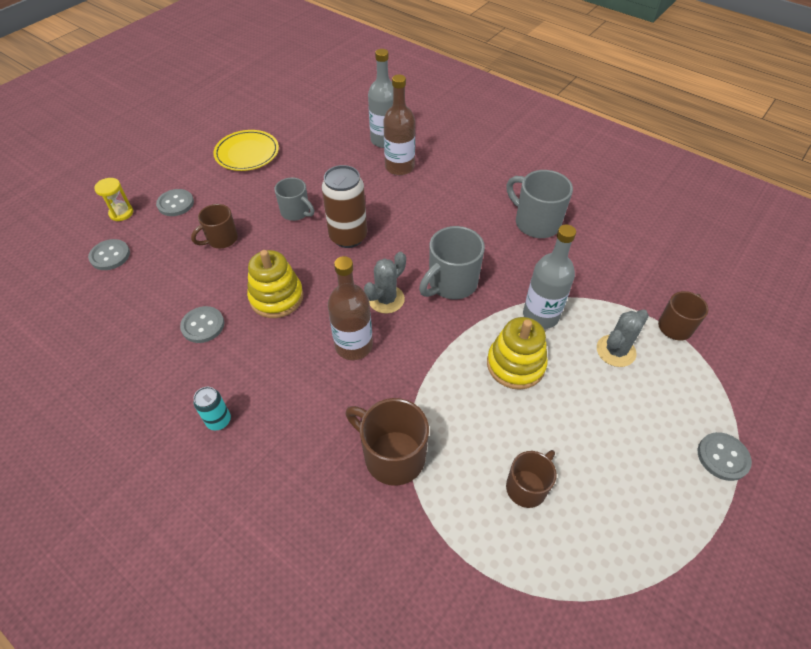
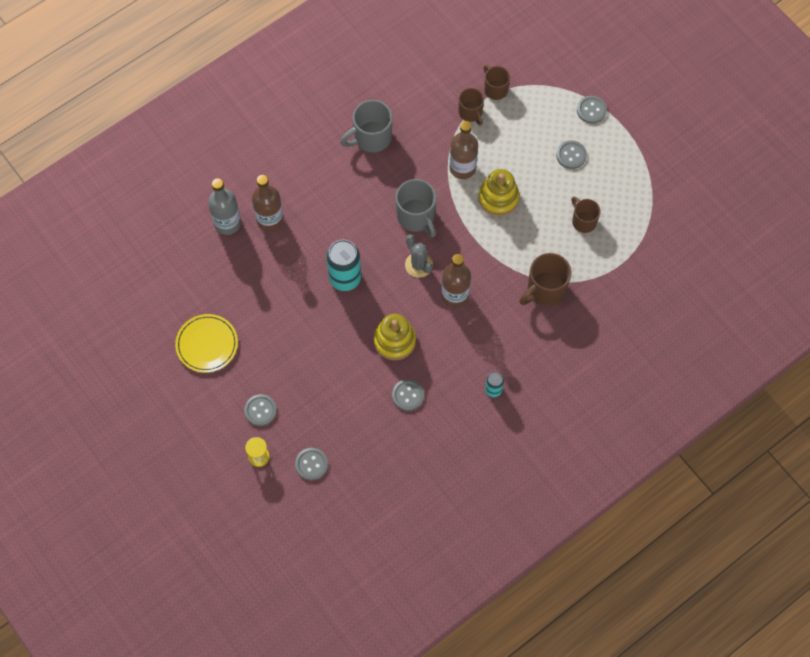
camera: 75 degrees left, 15 degrees up
(221, 239) = (318, 376): brown mug -> brown mug (470, 113)
(296, 212) = (303, 313): grey mug -> none
(348, 237) = (345, 278): brown can -> turquoise can
(540, 315) = (462, 168): grey bottle -> brown bottle
(615, 351) = (504, 134): grey cactus -> none
(630, 444) = (571, 155): none -> grey button

